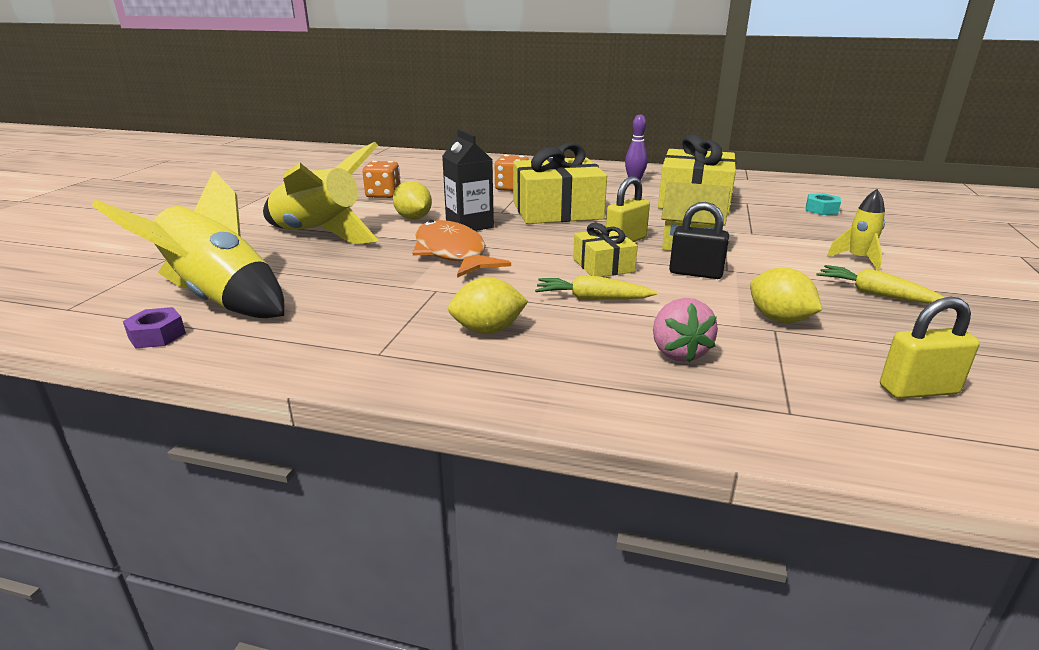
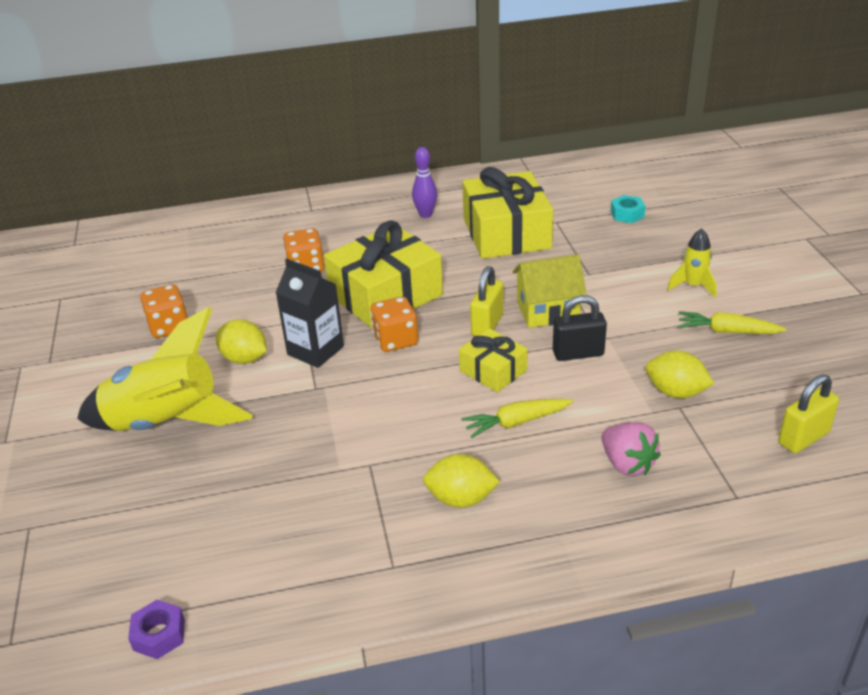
camera: 25 degrees left, 10 degrees up
(220, 300) = (167, 563): yellow rocket -> none
(452, 253) = (338, 404): orange fish -> none
(488, 330) = (461, 499): yellow lemon -> yellow lemon turned 45 degrees clockwise
(538, 233) = (395, 340): none -> orange dice

